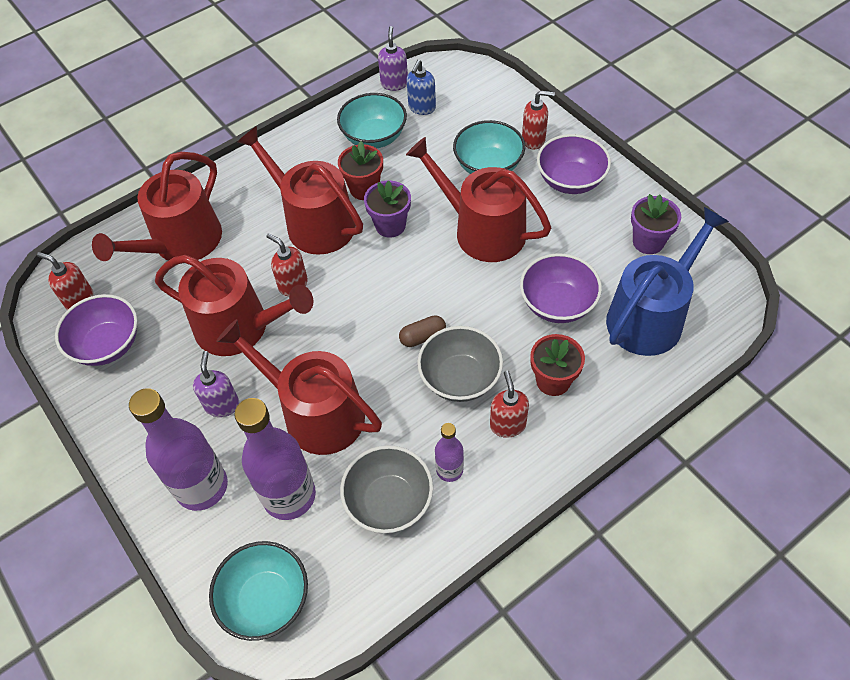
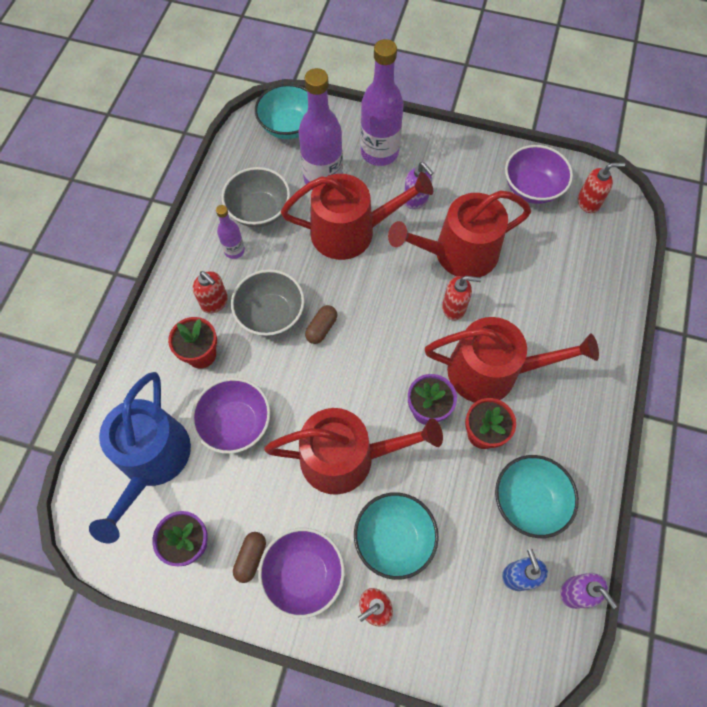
camera: 140 degrees right, 10 degrees up
(181, 243) = (572, 286): red watering can -> none
(604, 209) = (251, 558): none -> brown capsule

